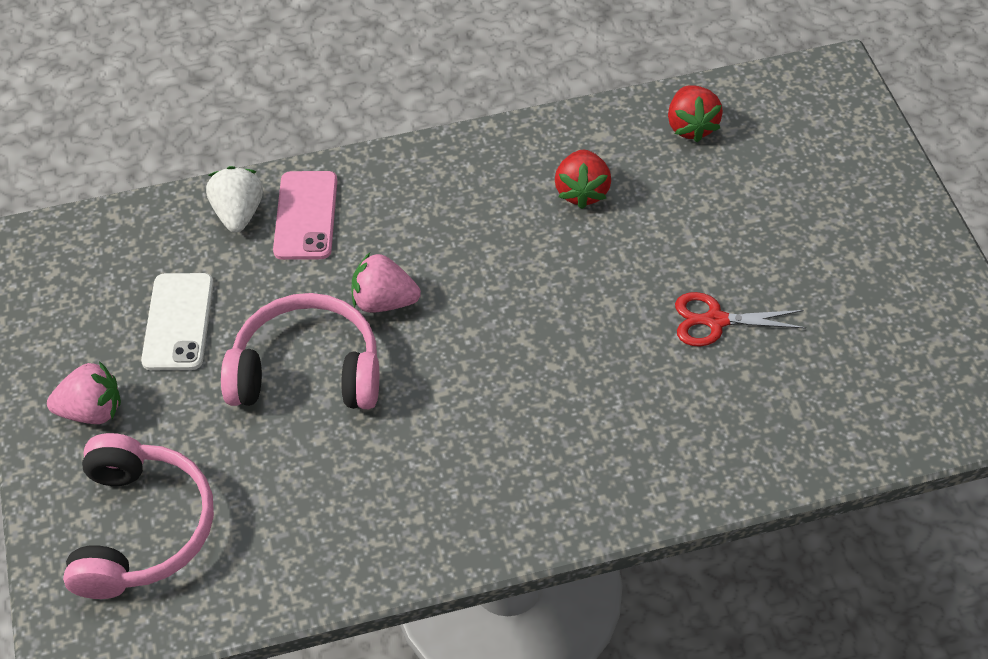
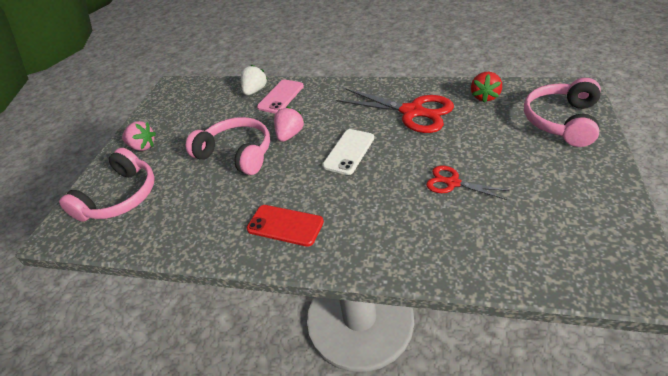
camera: 30 degrees right, 10 degrees down
(178, 322) = (201, 123): white phone -> white phone (349, 152)
(384, 301) = (290, 135): pink strawberry -> pink strawberry turned 75 degrees clockwise
(492, 480) = (285, 225): none -> red phone
(582, 192) = (412, 112): red strawberry -> red scissors
(831, 152) = (561, 121): none -> pink headphones

